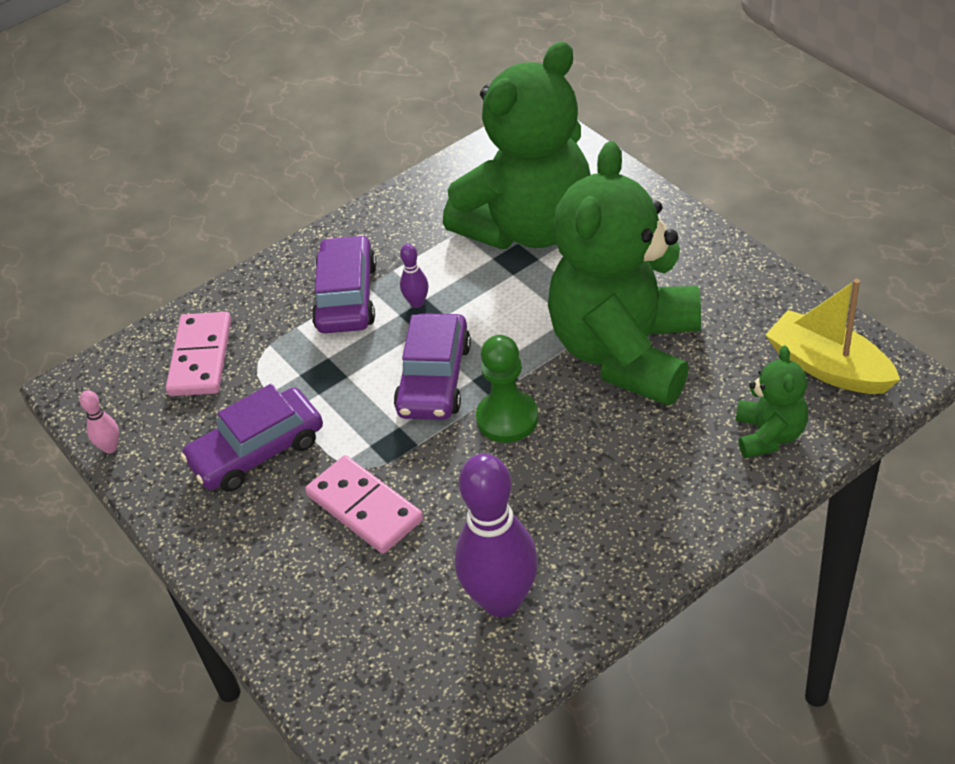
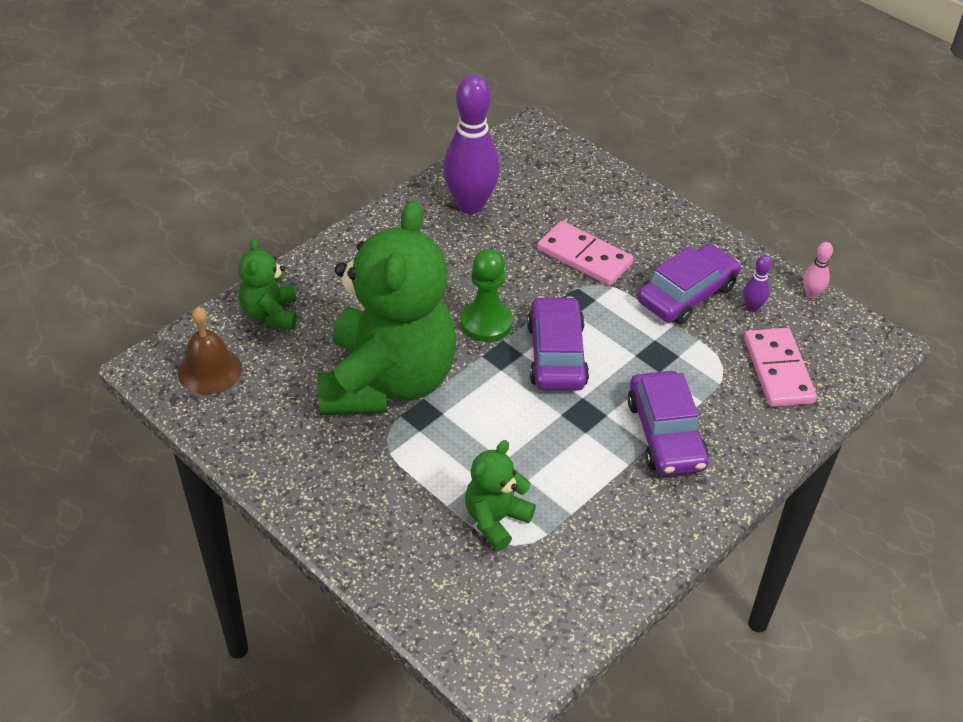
camera: 165 degrees right, 0 degrees up
(417, 303) = (593, 428): purple bowling pin -> purple bowling pin (752, 307)
(528, 227) = (496, 519): green teddy bear -> green teddy bear, size x0.44
(828, 367) = (210, 370): yellow boat -> brown bell

